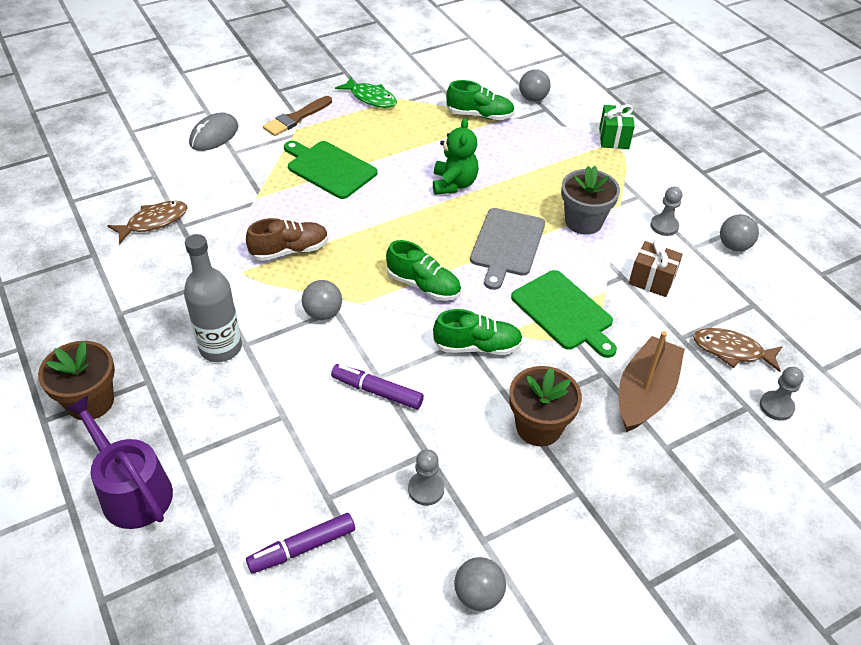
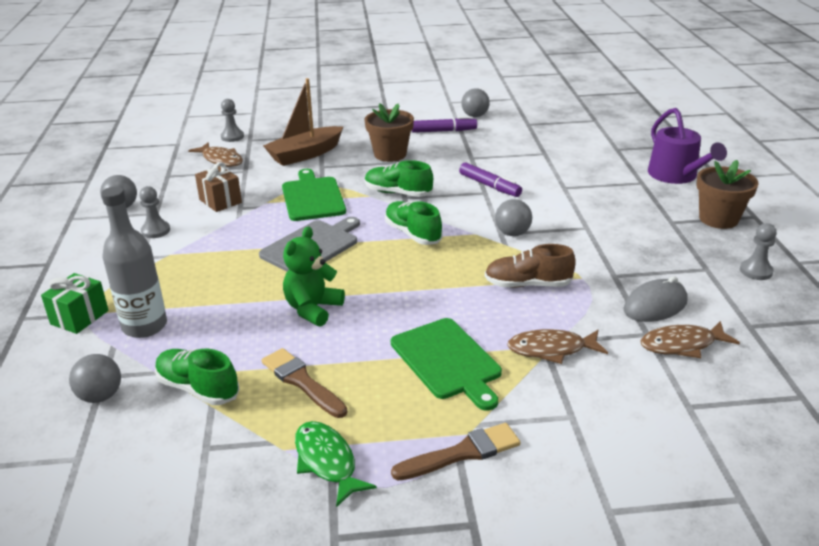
camera: 155 degrees left, 15 degrees down
(214, 135) = (598, 453): grey mouse -> grey mouse (655, 305)
(221, 347) = (608, 229): grey bottle -> grey bottle (145, 326)
(256, 194) = (551, 349): none -> brown fish
(302, 548) = (566, 141): purple marker -> purple marker (444, 131)
(419, 133) = (301, 382): none -> brown brush
(426, 489) = (481, 146): grey pawn -> grey pawn (756, 271)
(583, 221) = (221, 248): grey flower pot -> none

